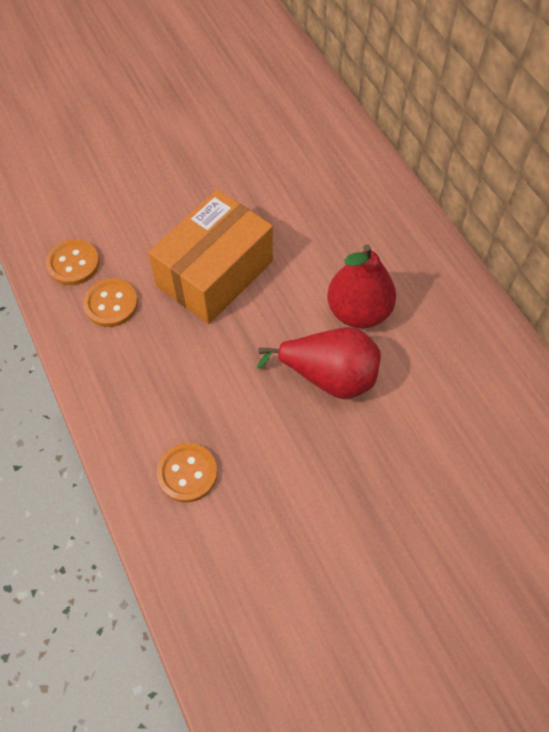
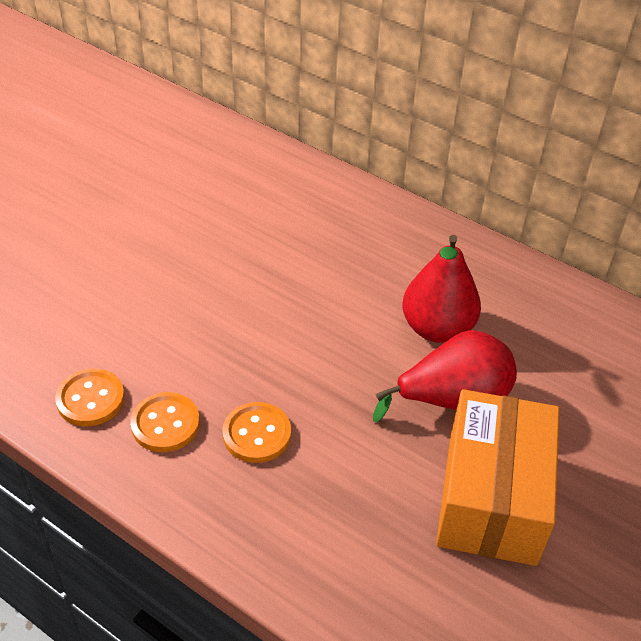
camera: 30 degrees left, 15 degrees down
(187, 473) = (375, 563): orange button -> orange button (257, 434)
(215, 273) = (263, 348): orange box -> orange box (491, 497)

